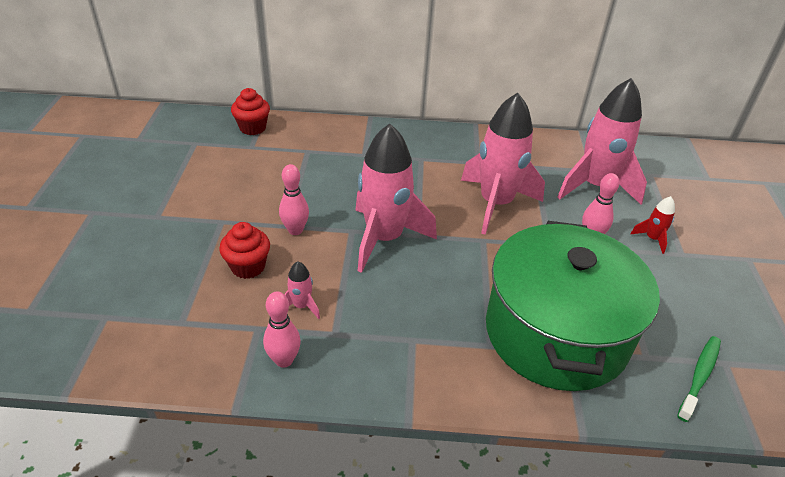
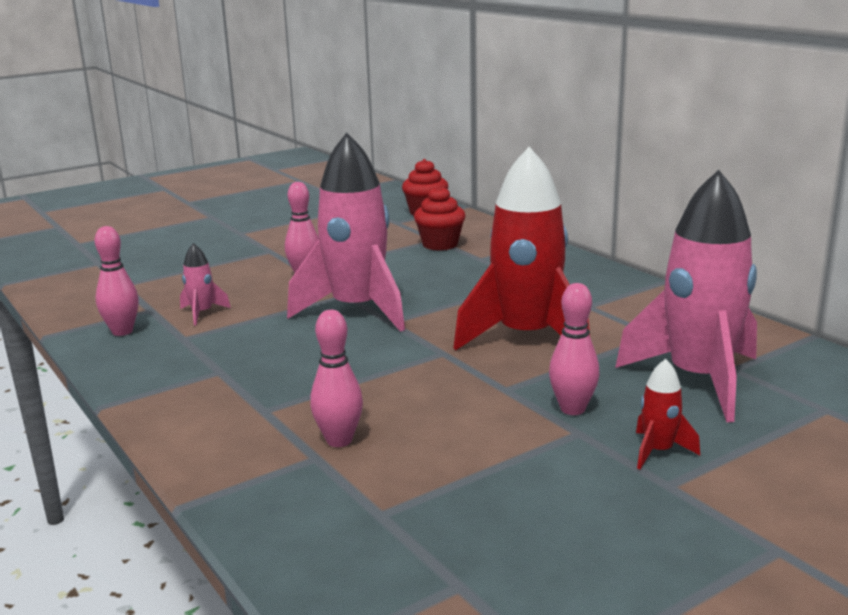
camera: 55 degrees right, 20 degrees down
(248, 267) = (225, 279): red cupcake -> red cupcake (440, 244)
(495, 204) = (525, 338): pink rocket -> red rocket
(556, 333) = (339, 440): green pot -> pink bowling pin
(699, 376) = (395, 567): green toothbrush -> none

